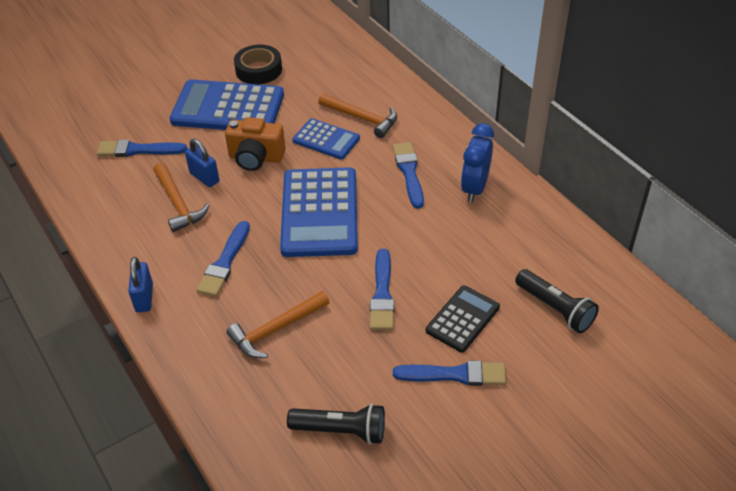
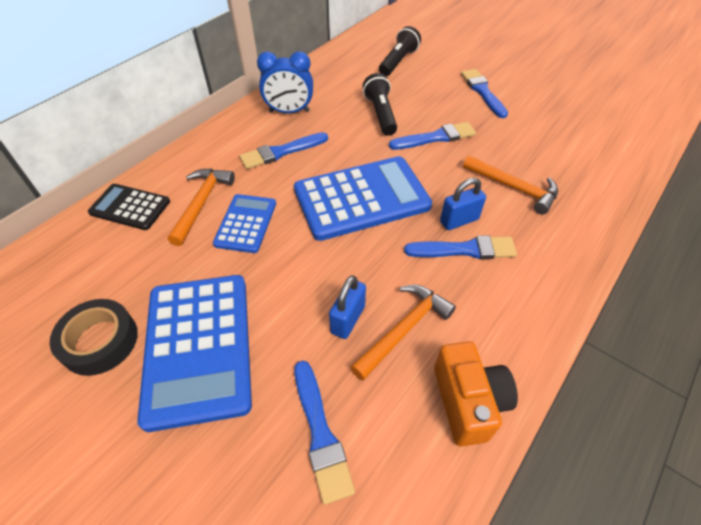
camera: 110 degrees left, 5 degrees up
(144, 298) = (552, 300): blue padlock -> blue padlock (459, 220)
(256, 158) = (295, 278): orange camera -> orange camera (468, 402)
(341, 430) = (568, 130): black flashlight -> black flashlight (380, 114)
(462, 319) = (433, 96): black calculator -> black calculator (130, 207)

